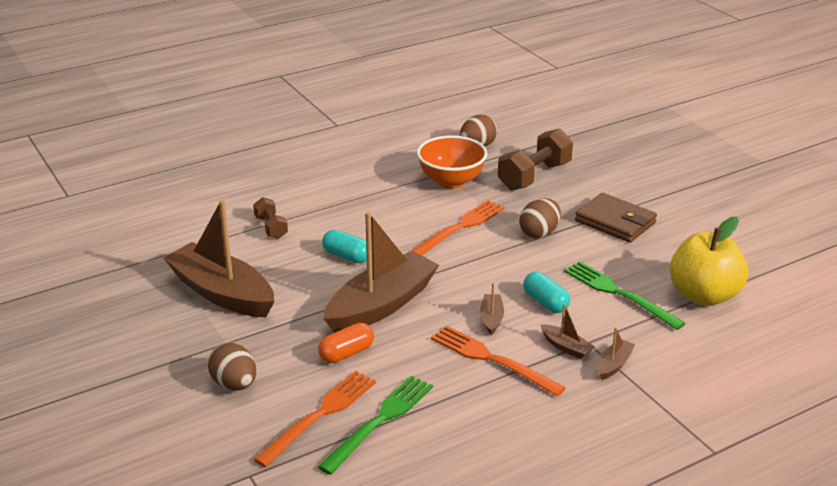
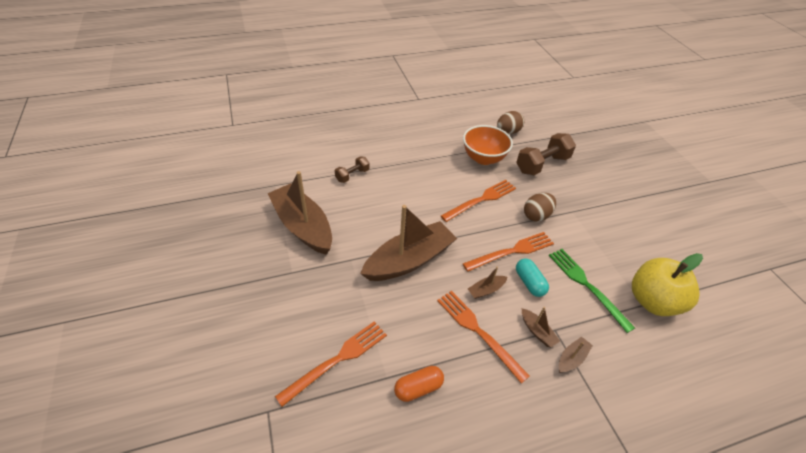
camera: 10 degrees right, 15 degrees up
(234, 384) = (285, 314): brown egg -> none
(271, 227) = (352, 175): brown dumbbell -> brown dumbbell turned 60 degrees clockwise
(346, 353) = (373, 301): orange capsule -> orange capsule (418, 388)
(347, 256) = (396, 210): turquoise capsule -> none
(380, 421) = (380, 376): green fork -> none
(491, 318) = (486, 290): brown boat -> brown boat turned 135 degrees counterclockwise
(515, 275) = (512, 251): none -> orange fork
(615, 222) = (594, 216): brown wallet -> none

